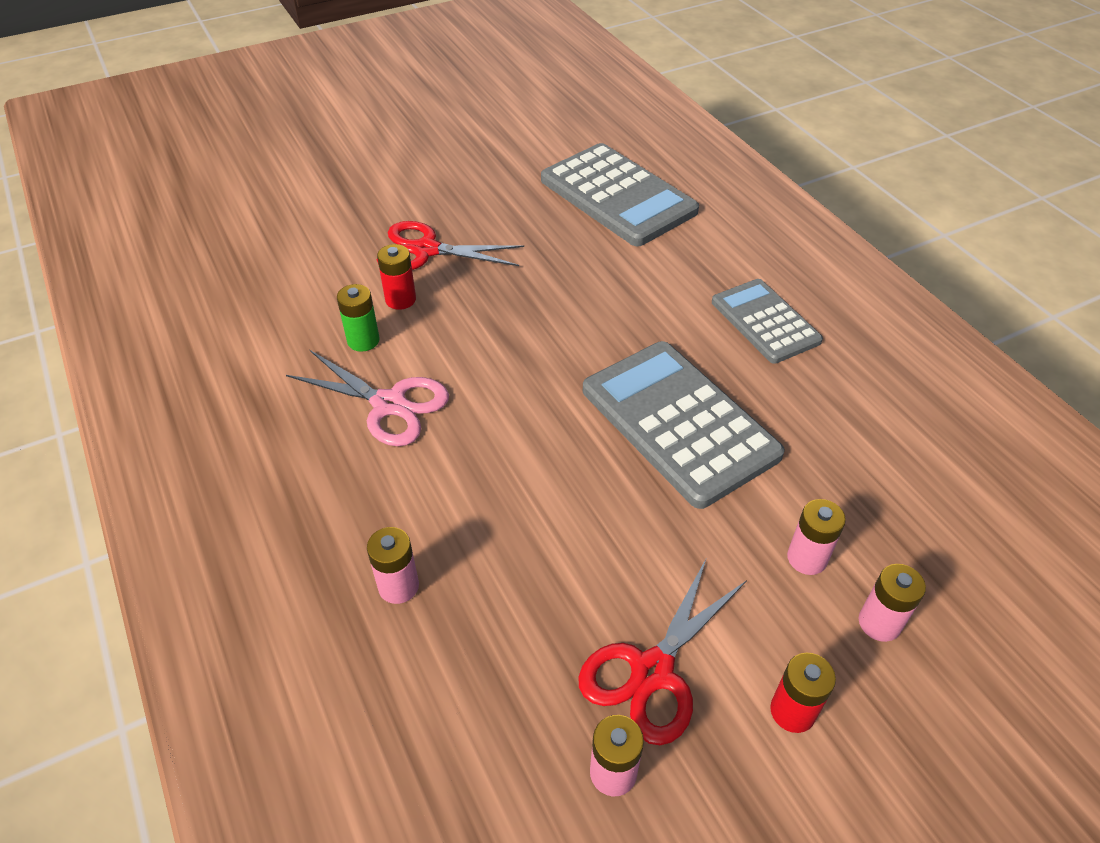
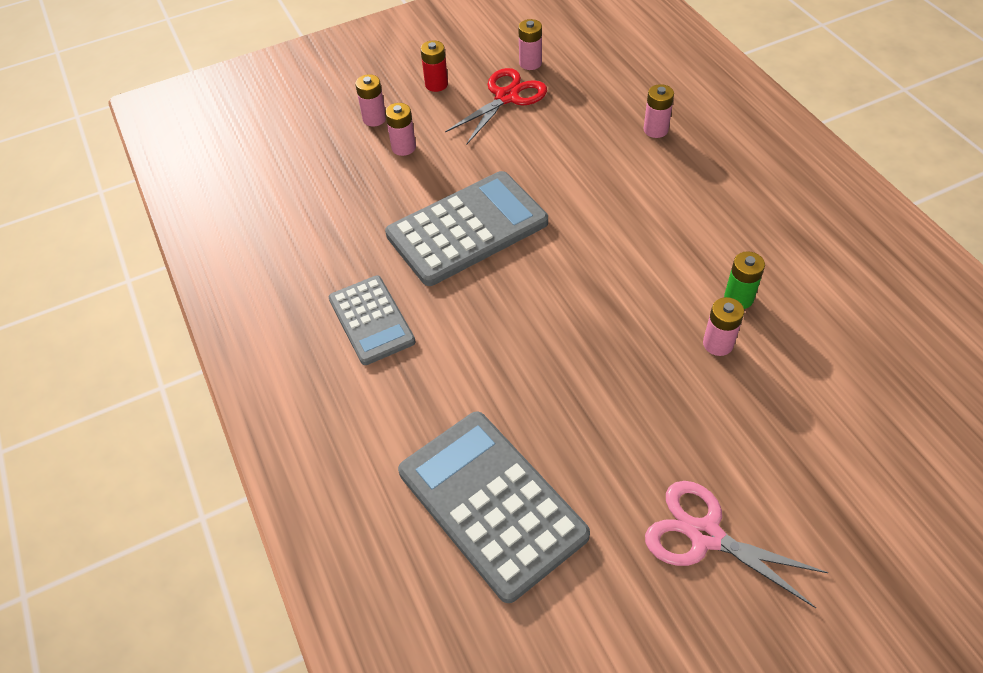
camera: 175 degrees left, 5 degrees up
(389, 404) = (697, 240): pink scissors -> pink scissors (705, 535)
(400, 299) = (718, 344): red battery -> pink battery
(426, 250) = (709, 410): red scissors -> none
(679, 422) = (467, 229): grey calculator -> grey calculator turned 90 degrees counterclockwise

